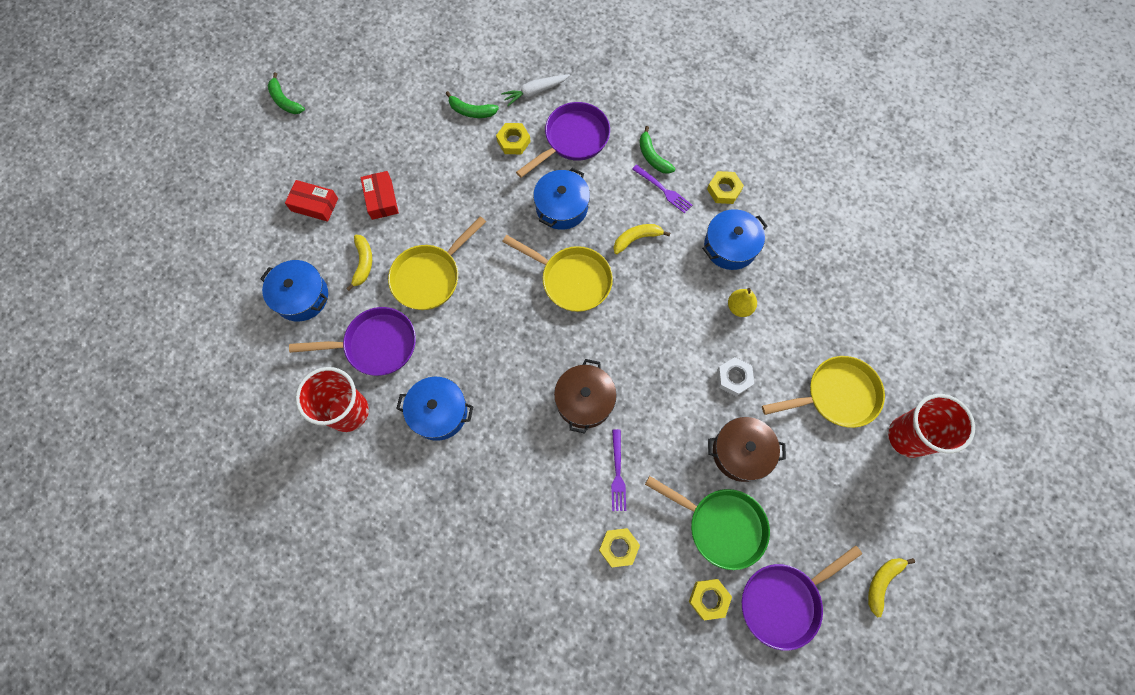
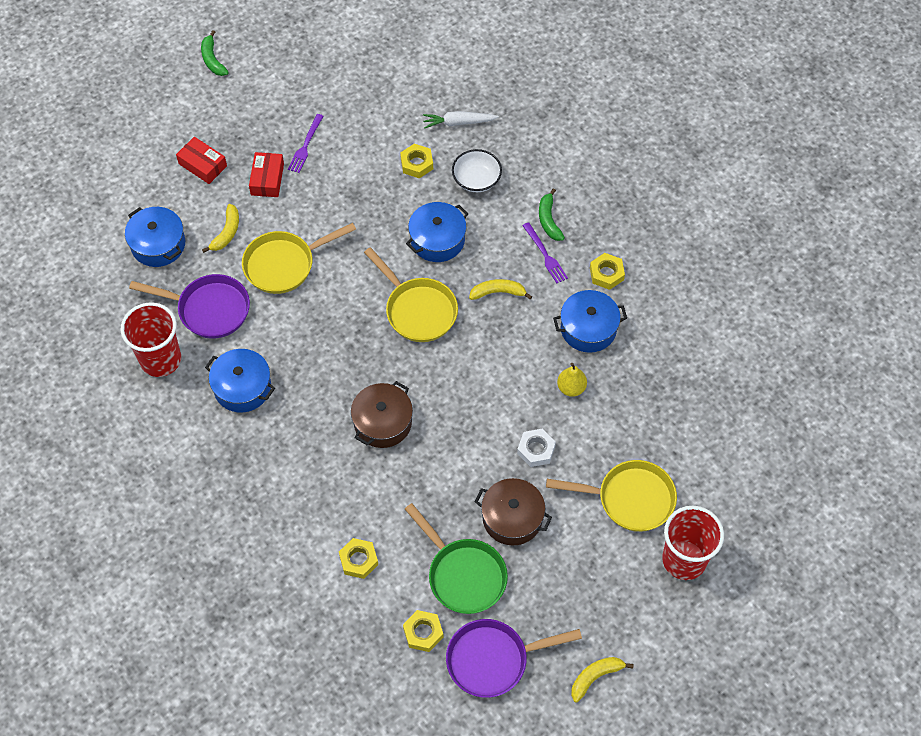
camera: 20 degrees right, 10 degrees down
(471, 111) = (387, 123): green banana -> none
(573, 139) = (476, 179): purple pan -> white bowl
(617, 473) = (386, 496): purple fork -> purple fork (305, 146)

